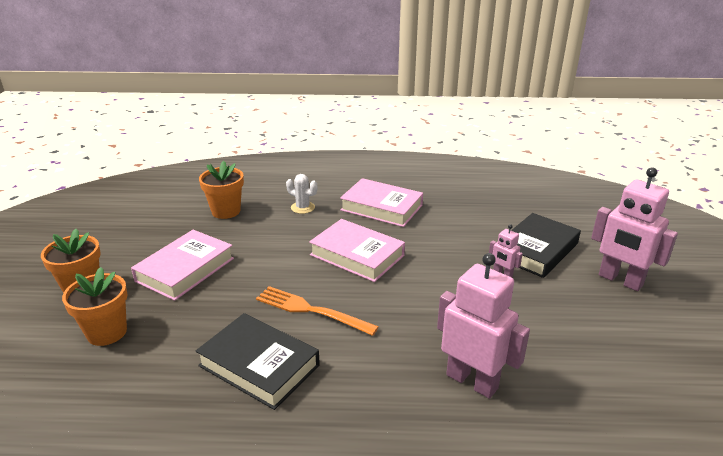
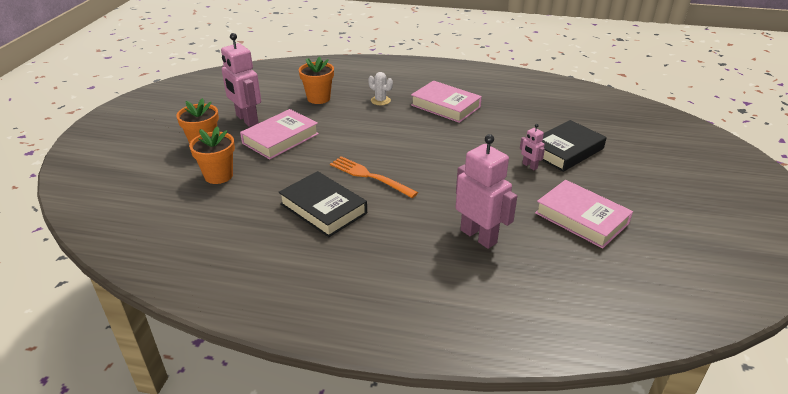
camera: 10 degrees right, 5 degrees up
(357, 255) = (415, 140): pink book -> pink book (581, 218)
(620, 280) = (628, 180): pink robot -> pink robot (246, 120)

